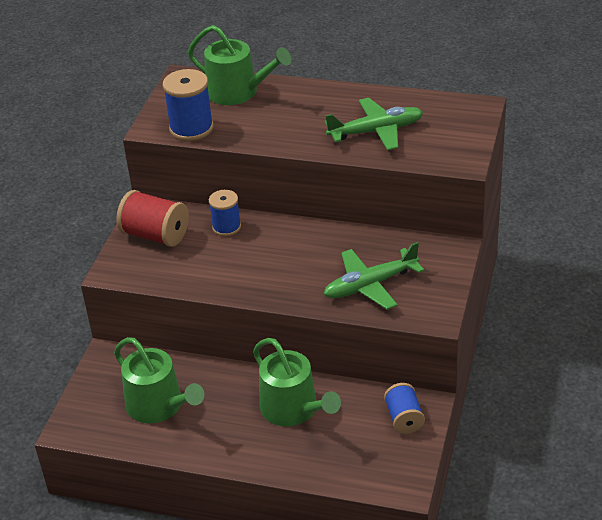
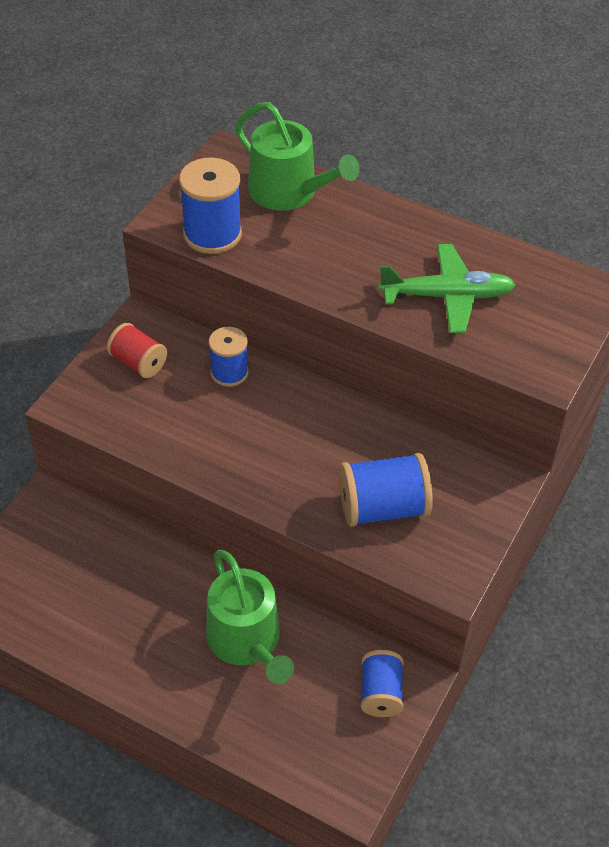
camera: 10 degrees right, 10 degrees up
(155, 235) = (138, 363): red spool -> red spool, size x0.65
(159, 406) = (86, 591): green watering can -> none
(371, 285) = (383, 508): green plane -> blue spool

